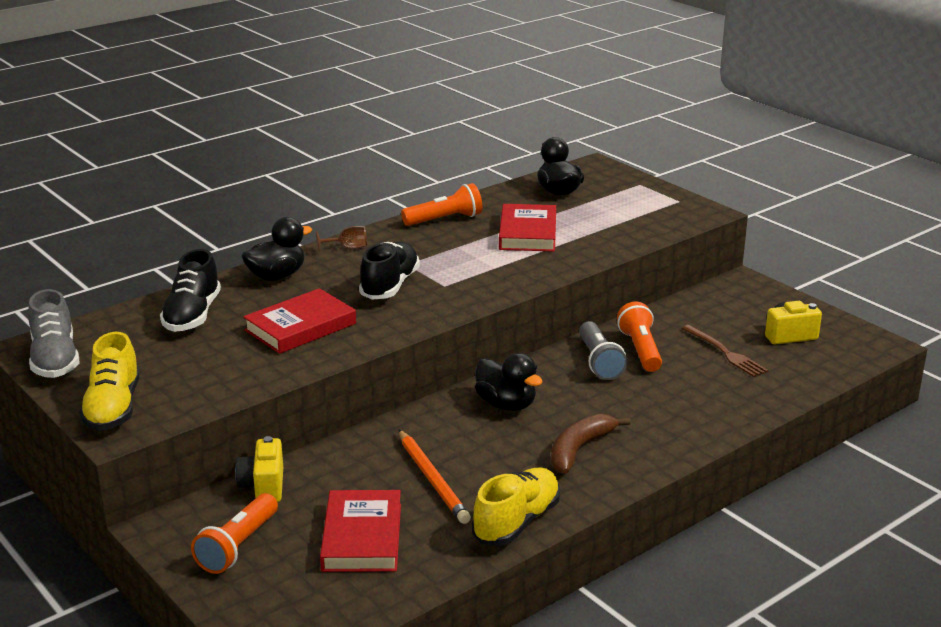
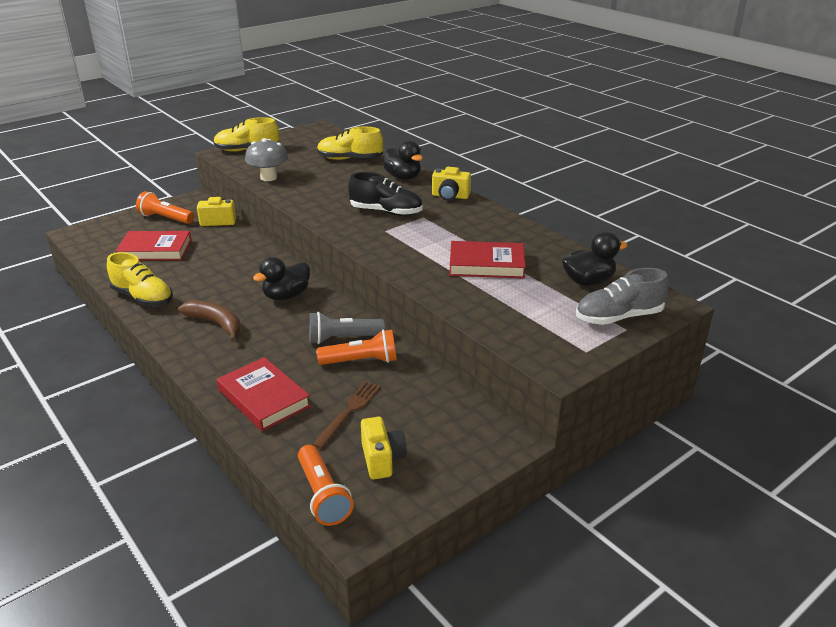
camera: 90 degrees right, 5 degrees up
(55, 359) = (304, 134): grey shoe -> grey shoe (618, 317)
(192, 315) = (349, 159): black shoe -> yellow shoe
(249, 377) = (268, 177): none -> grey mushroom
(300, 327) = (328, 187): red book -> red book (264, 398)
(347, 248) = (450, 196): brown goblet -> yellow camera
(432, 479) = (203, 270): orange pencil -> none
(445, 219) = (509, 230): orange flashlight -> orange flashlight (323, 495)
(726, 353) = (349, 411): brown fork -> brown fork turned 150 degrees clockwise

